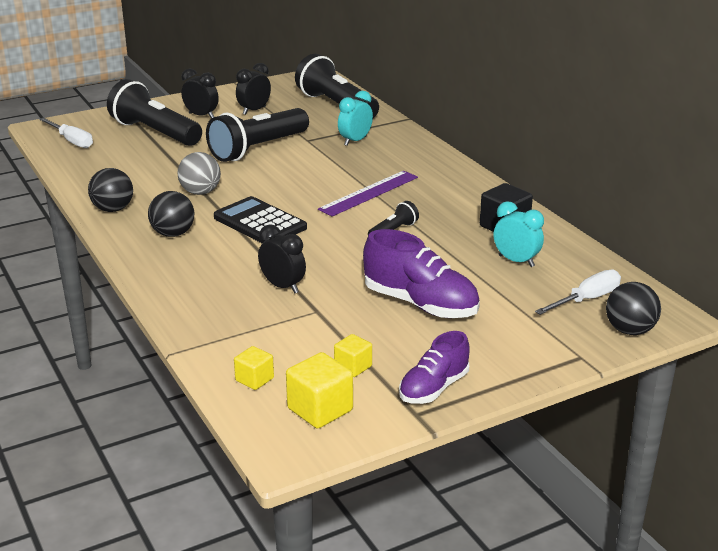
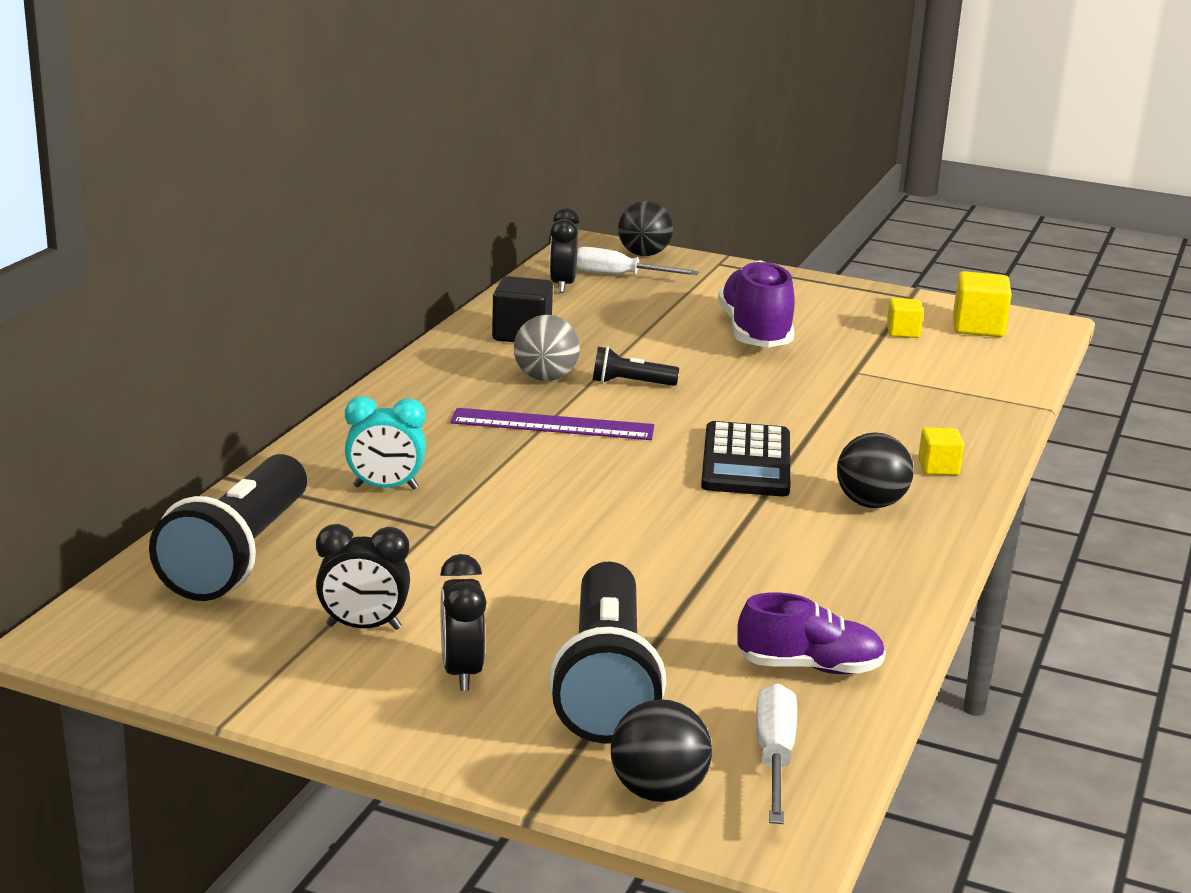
camera: 130 degrees left, 5 degrees down
(113, 209) = (897, 577): black ball -> black ball (658, 791)
(200, 192) = (740, 535): grey ball -> grey ball (545, 378)
(254, 379) = (1000, 361): yellow cube -> yellow cube (938, 467)
(257, 149) = (529, 553): black flashlight -> none
(282, 286) = (848, 400): black clock -> black clock (562, 285)
(434, 388) = (867, 298): purple shoe -> purple shoe (809, 667)
(516, 261) = (594, 314): turquoise clock -> none

